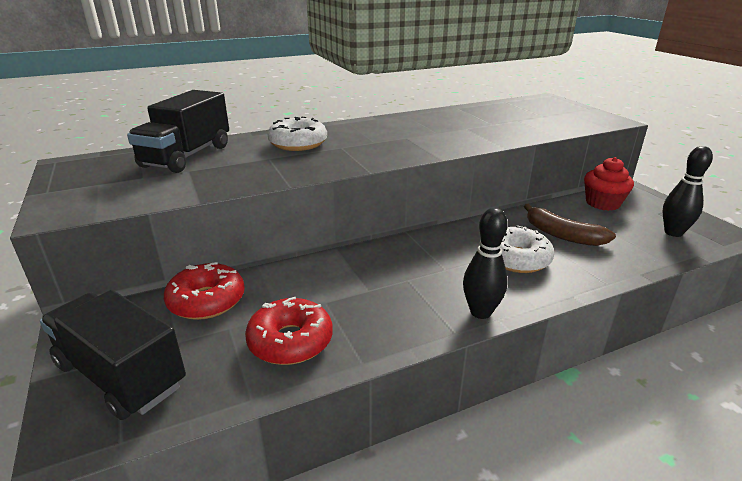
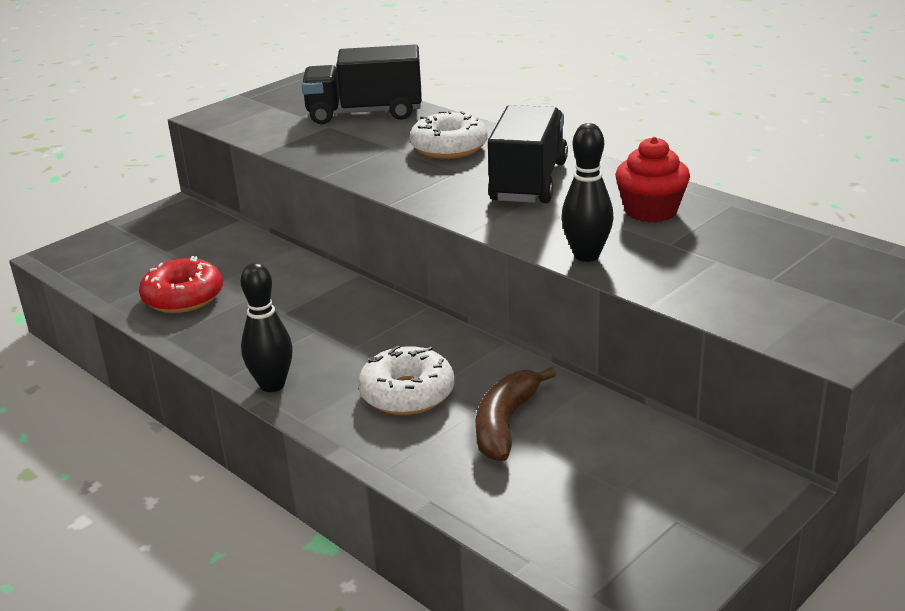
camera: 70 degrees right, 0 degrees up
(121, 375) = (120, 247): black truck -> black truck (528, 182)
(207, 301) = (225, 243): red donut -> none
(602, 203) = (665, 456): red cupcake -> red cupcake (650, 211)
(673, 232) = (599, 536): black bowling pin -> black bowling pin (586, 255)

